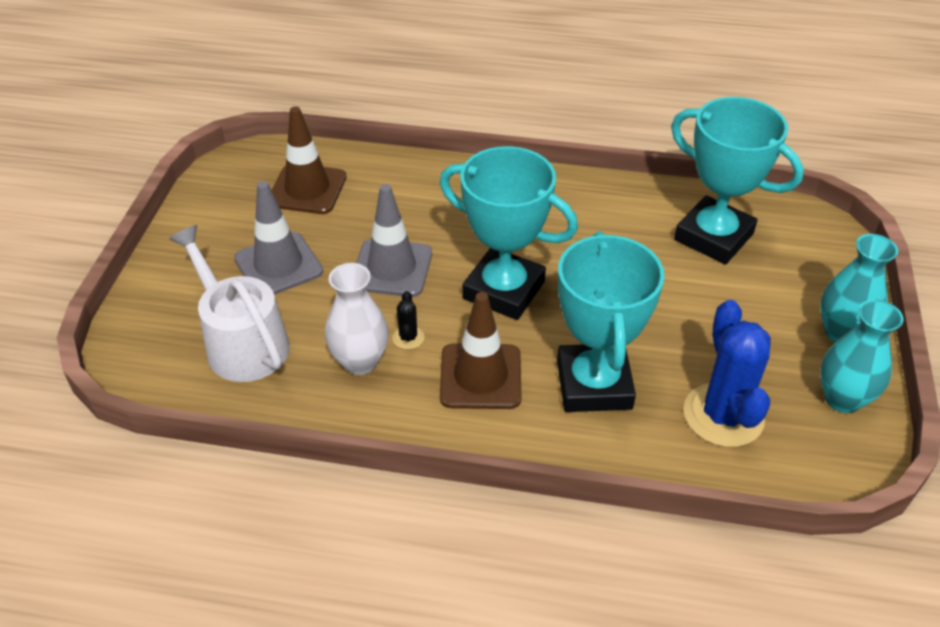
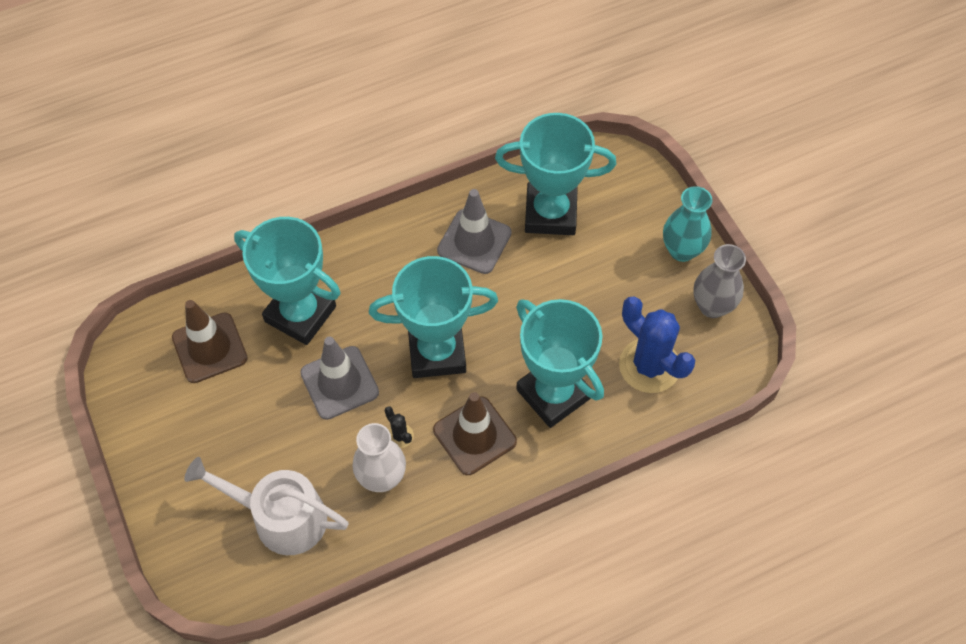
camera: 35 degrees left, 15 degrees up
(278, 265) = (249, 433): grey traffic cone -> grey traffic cone (474, 242)
(405, 202) = (300, 314): none -> turquoise trophy
(842, 399) = (712, 306): turquoise vase -> grey vase

